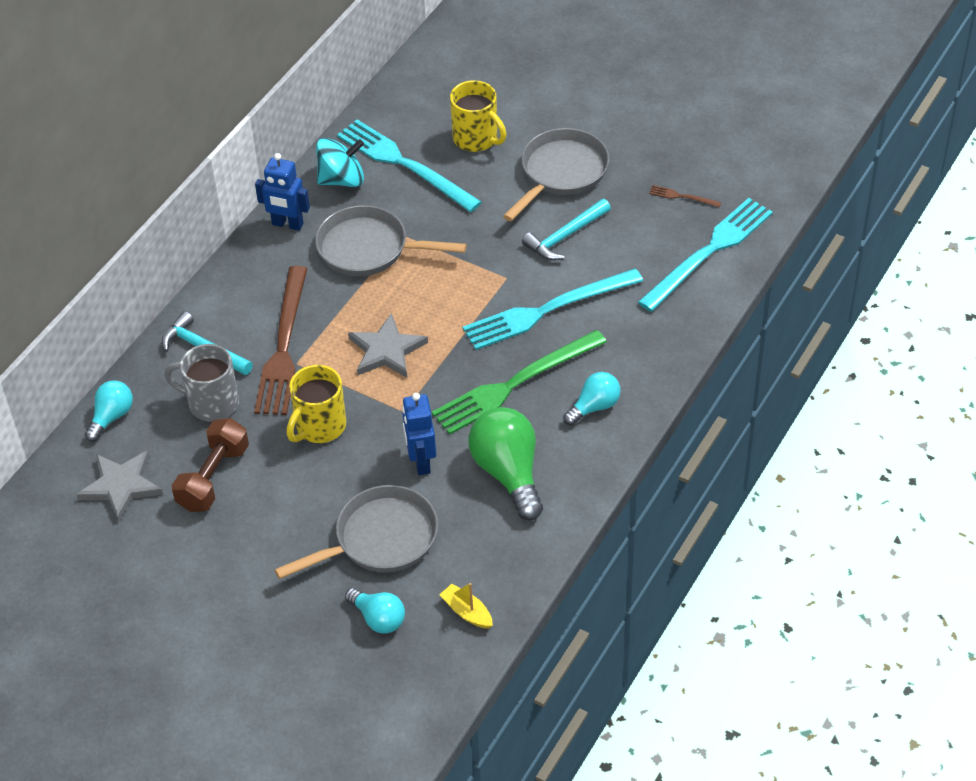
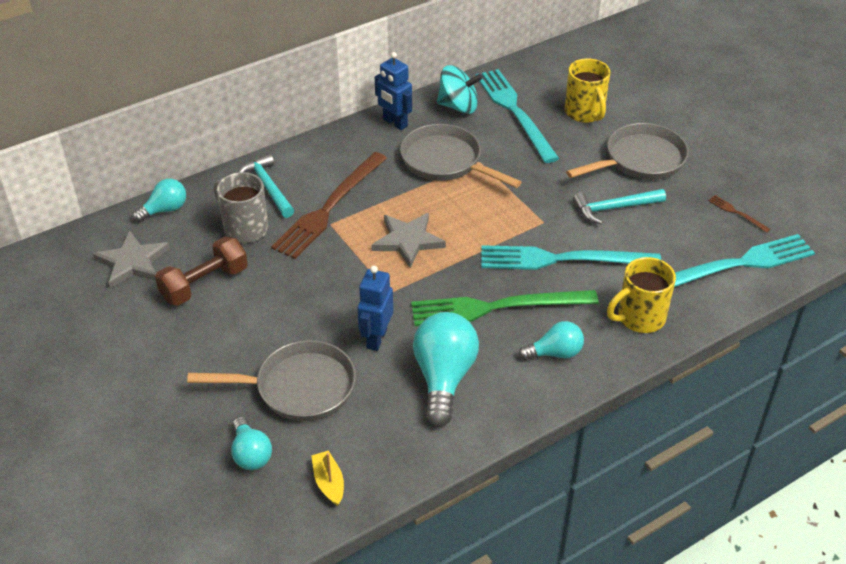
camera: 25 degrees right, 5 degrees down
(319, 426) = (314, 278): yellow mug -> yellow mug (639, 318)
(508, 473) = (444, 378): green light bulb -> turquoise light bulb

